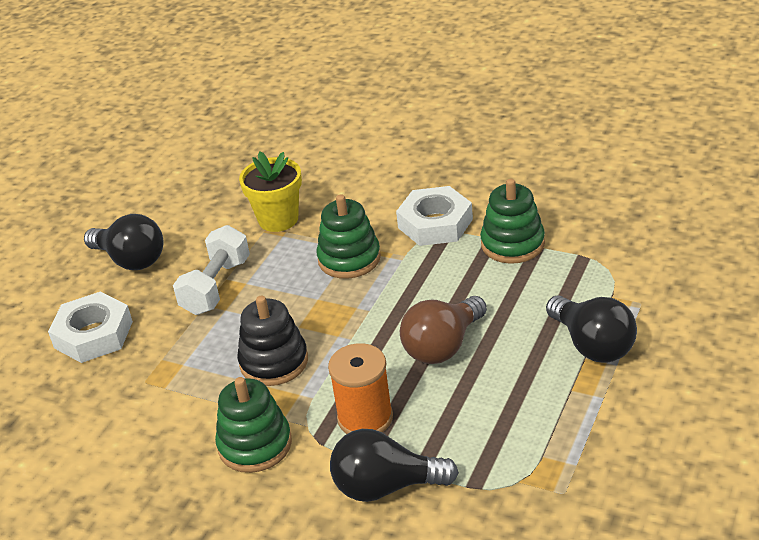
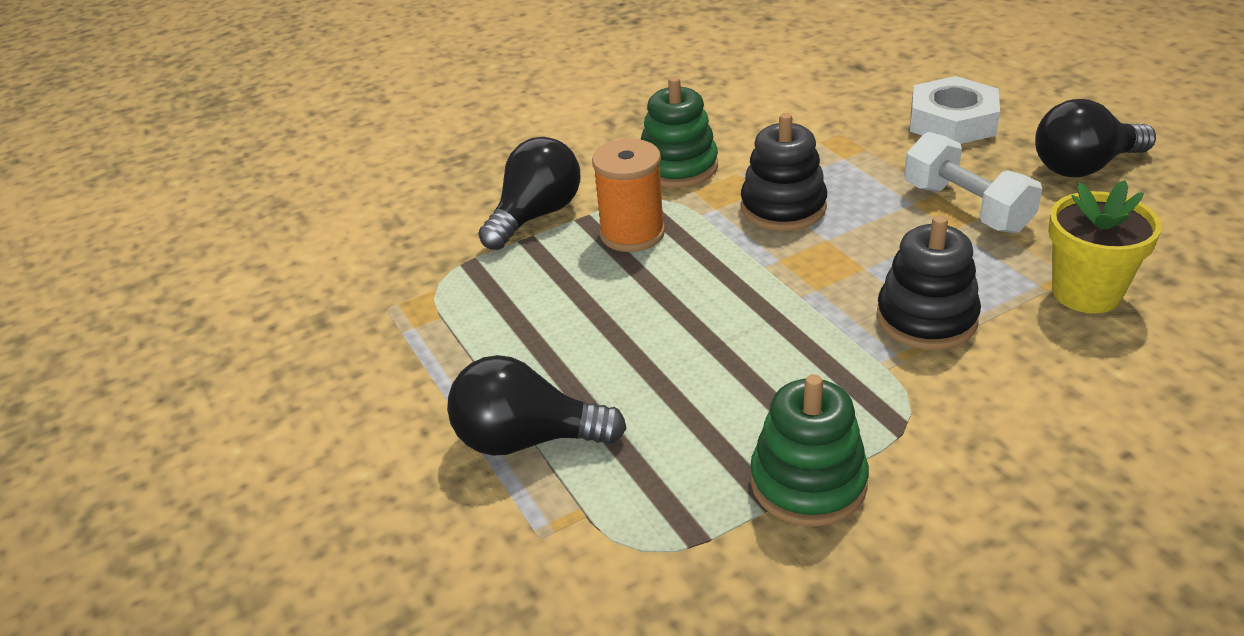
camera: 125 degrees right, 0 degrees up
(349, 259) = (926, 318): green stacking toy -> black stacking toy
(435, 223) = (940, 429): white nut -> none
(443, 346) = (672, 323): brown light bulb -> none

